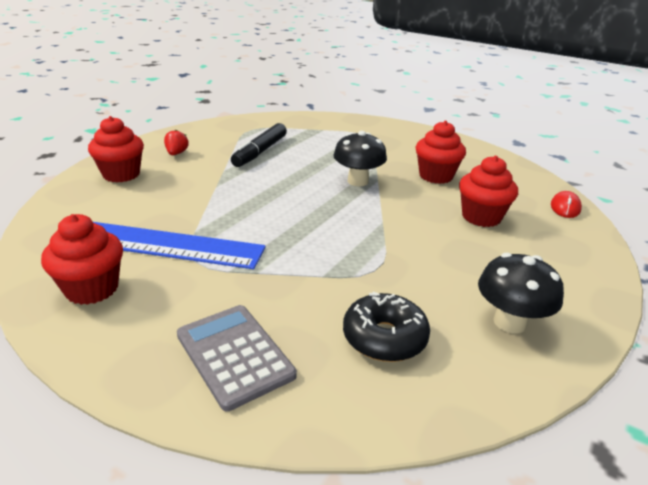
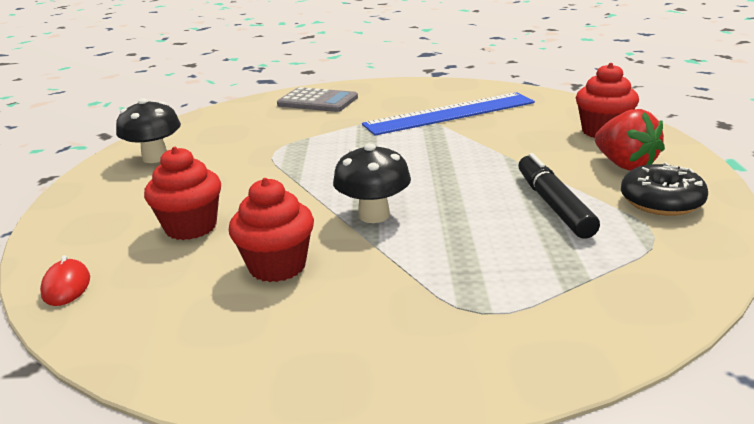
camera: 150 degrees right, 5 degrees down
(92, 289) = (437, 92): red cupcake -> none
(176, 153) = (625, 165): red strawberry -> red strawberry, size x1.78
(384, 338) = (240, 128): black donut -> black donut (661, 202)

